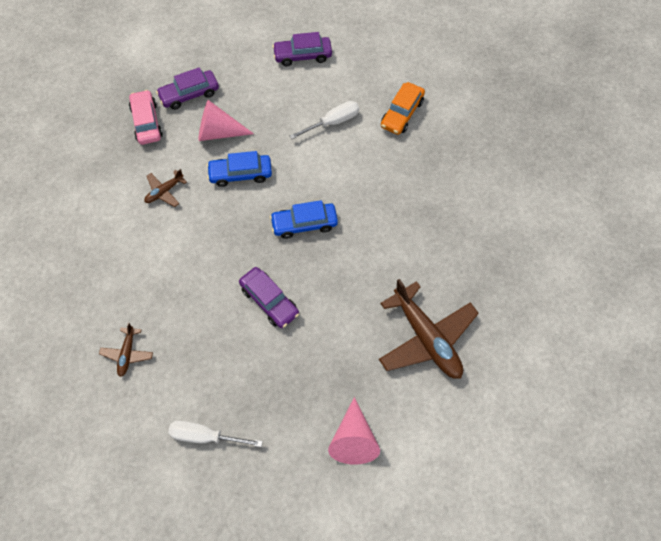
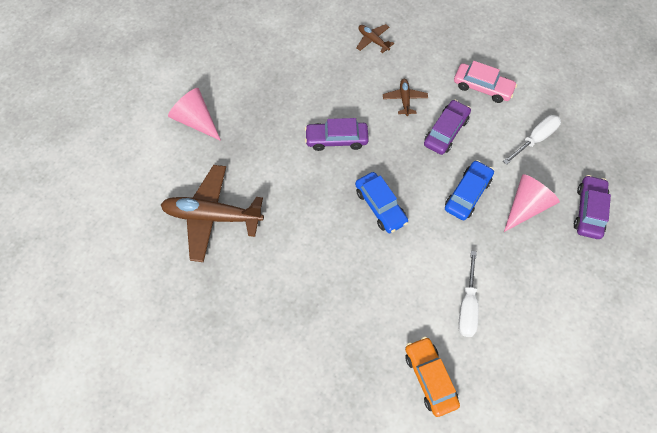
camera: 130 degrees right, 0 degrees up
(147, 122) = (577, 161): pink car -> pink car (482, 87)
(164, 191) = (492, 133): brown plane -> brown plane (404, 99)
(205, 436) = (279, 48): white screwdriver -> white screwdriver (535, 139)
(302, 55) = (574, 342): purple car -> purple car (446, 131)
(304, 224) = (380, 206): blue car -> blue car turned 120 degrees clockwise

